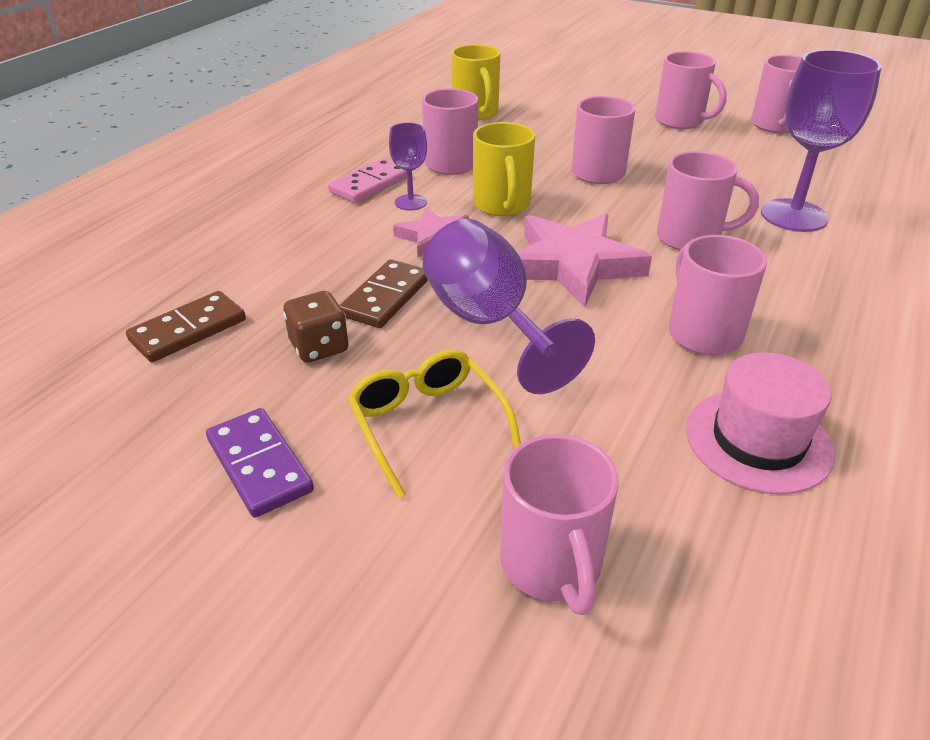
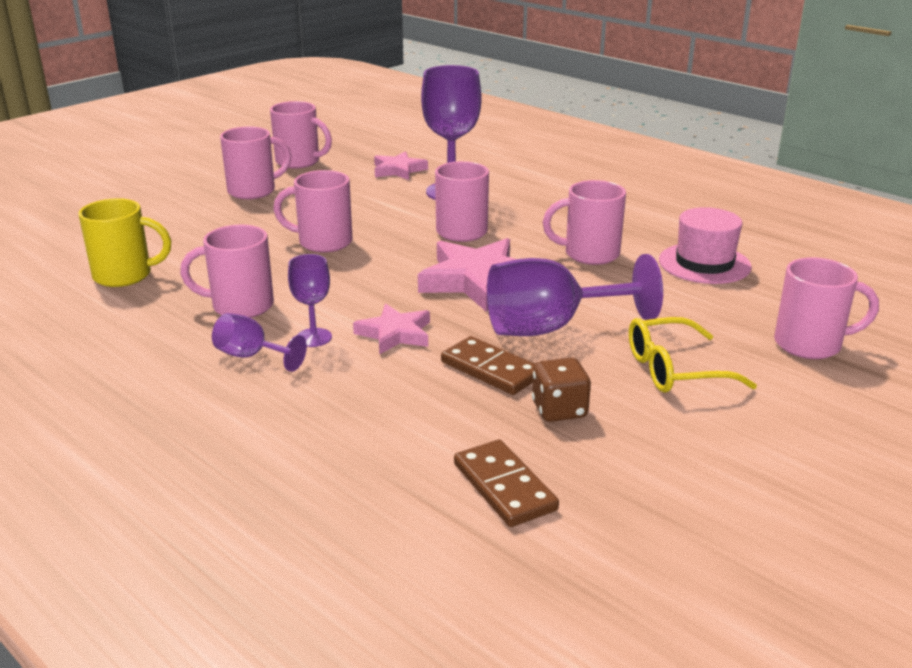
camera: 75 degrees left, 10 degrees down
(259, 465) = (715, 449): purple domino -> none
(370, 184) = (251, 356): pink domino -> purple goblet
(502, 205) = (355, 293): yellow mug -> none
(819, 176) = (398, 170): none -> pink star

